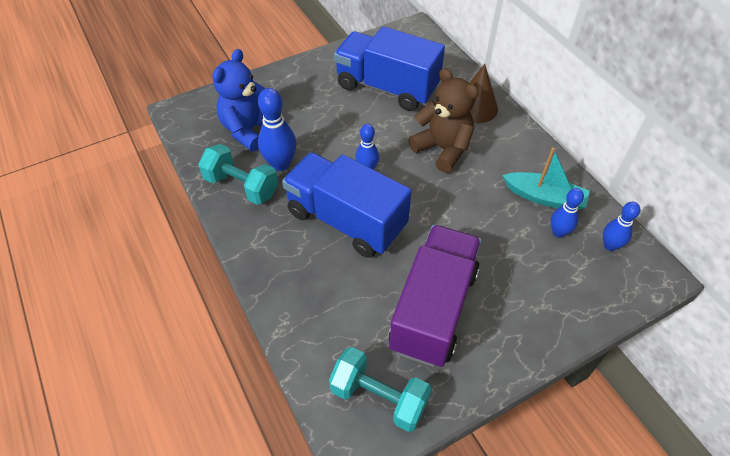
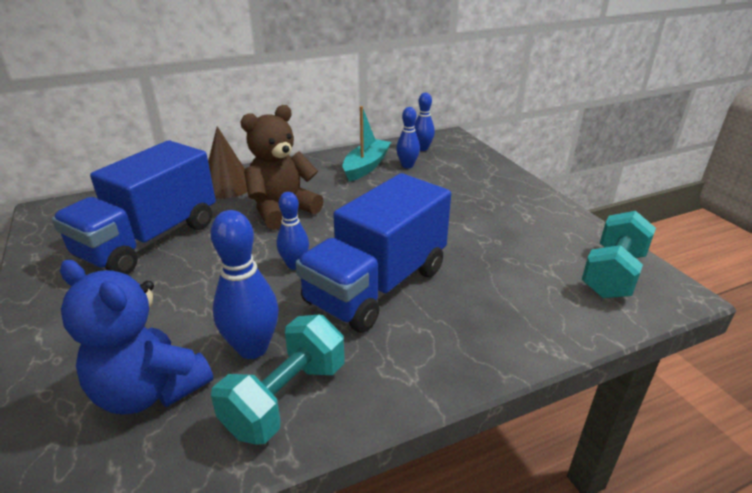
camera: 85 degrees left, 20 degrees down
(433, 309) = (500, 234): purple truck -> none

